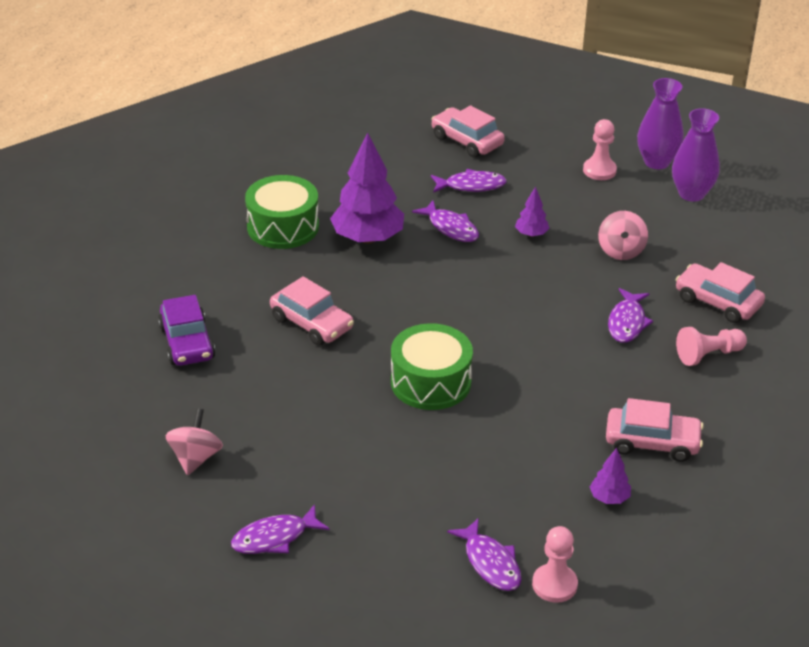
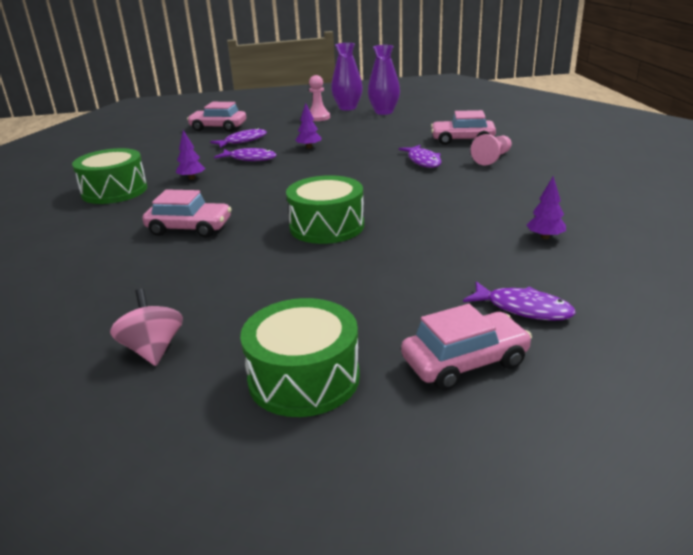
camera: 30 degrees left, 10 degrees down
(187, 342) = (76, 274): purple car -> none
(274, 538) = (304, 378): purple fish -> green drum
(368, 238) = (192, 178): purple tree -> purple tree, size x0.47
(554, 584) = (592, 300): pink pawn -> none
(621, 251) = (375, 138): pink spinning top -> none
(652, 442) = (525, 202): pink car -> pink car (464, 362)

